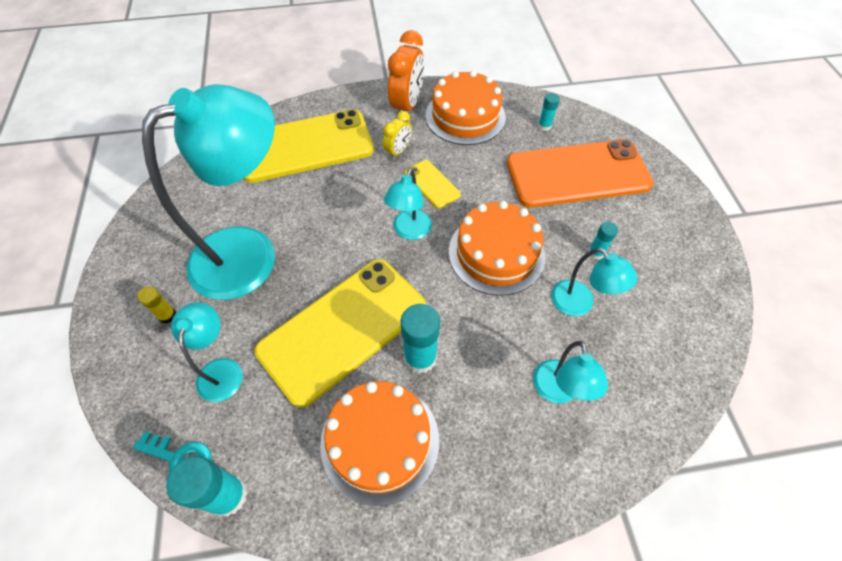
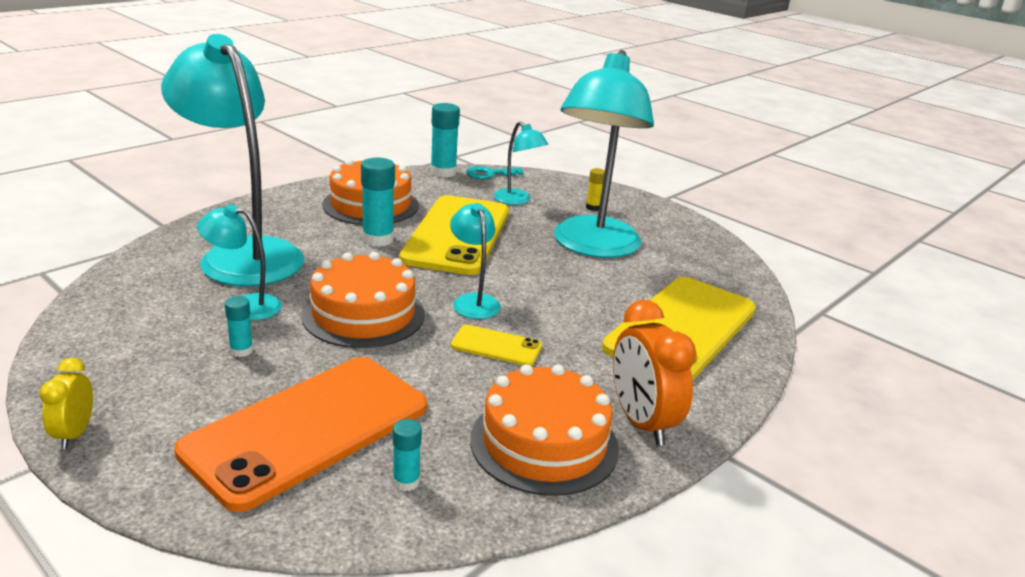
camera: 140 degrees right, 30 degrees down
(398, 151) = (576, 363): yellow clock -> yellow clock (74, 434)
(557, 391) = (243, 254): turquoise lamp -> turquoise lamp, size x2.17

